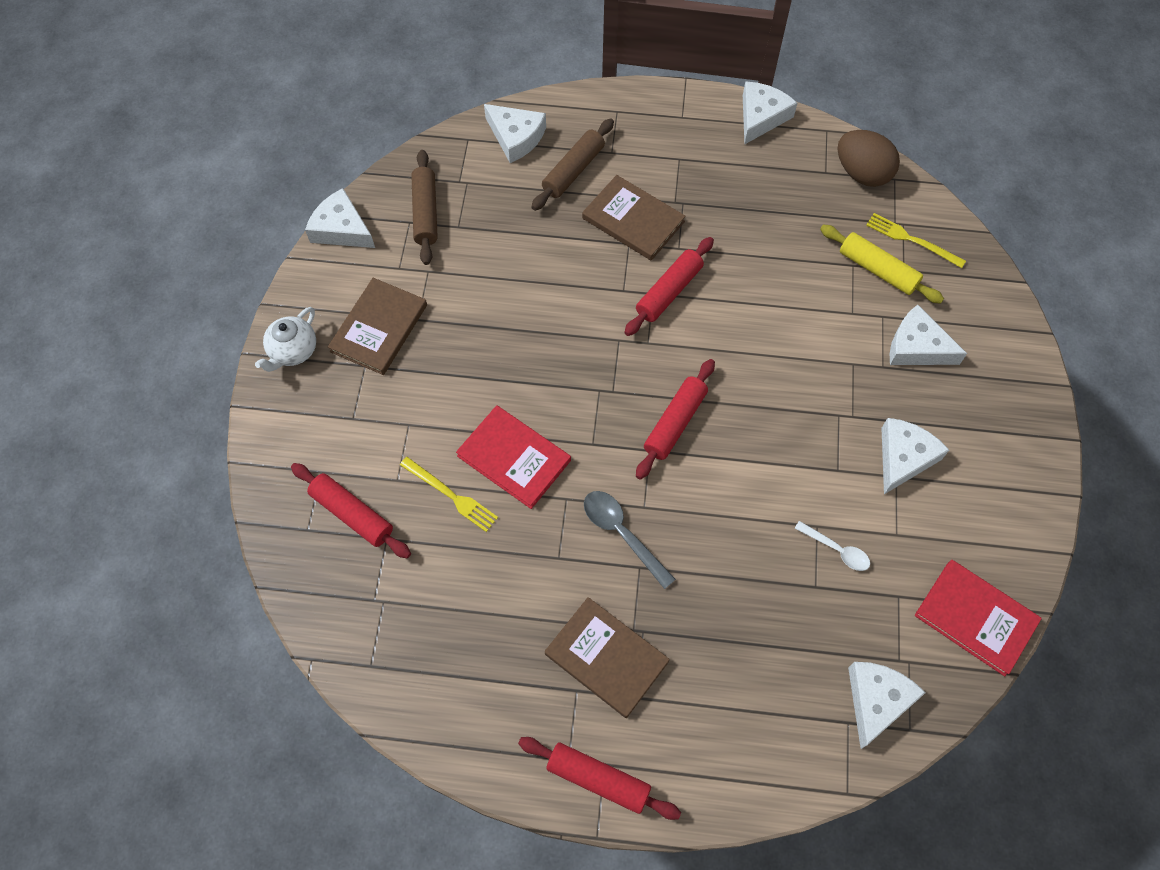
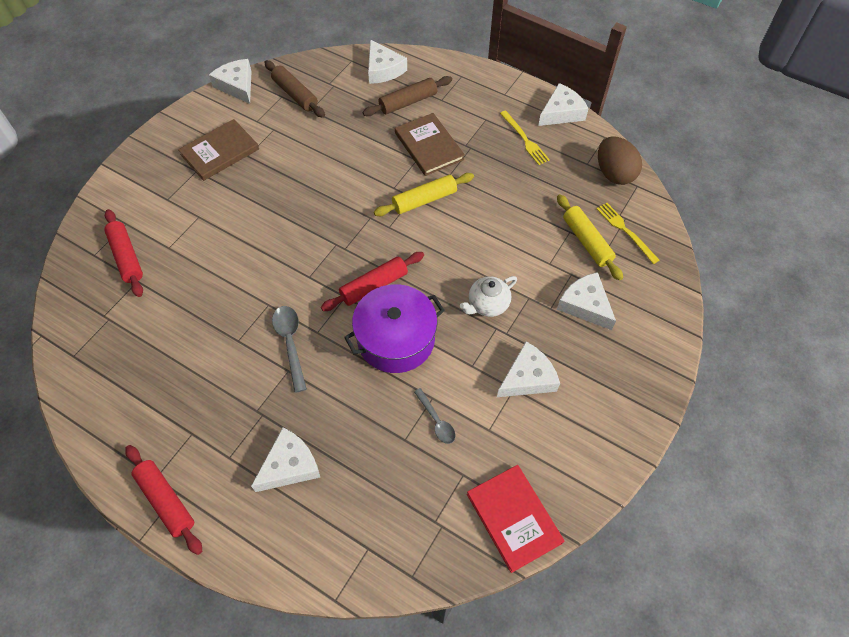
camera: 25 degrees right, 5 degrees down
(293, 351) = (159, 146): white teapot -> white teapot (487, 304)
(426, 213) = (295, 94): brown rolling pin -> brown rolling pin turned 60 degrees counterclockwise
(451, 495) = (195, 271): yellow fork -> yellow fork (524, 139)
(514, 458) = (251, 264): red book -> none
(606, 658) = (226, 421): brown book -> none
(668, 291) = (424, 200): red rolling pin -> yellow rolling pin
(738, 476) = (396, 339): none -> purple pot
(837, 550) = (436, 421): white spoon -> grey spoon
(876, 700) = (399, 543): white cheese -> white cheese (289, 465)

